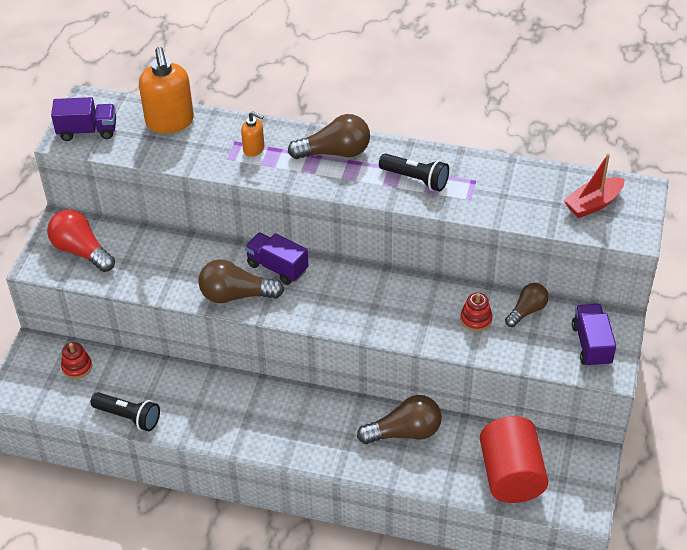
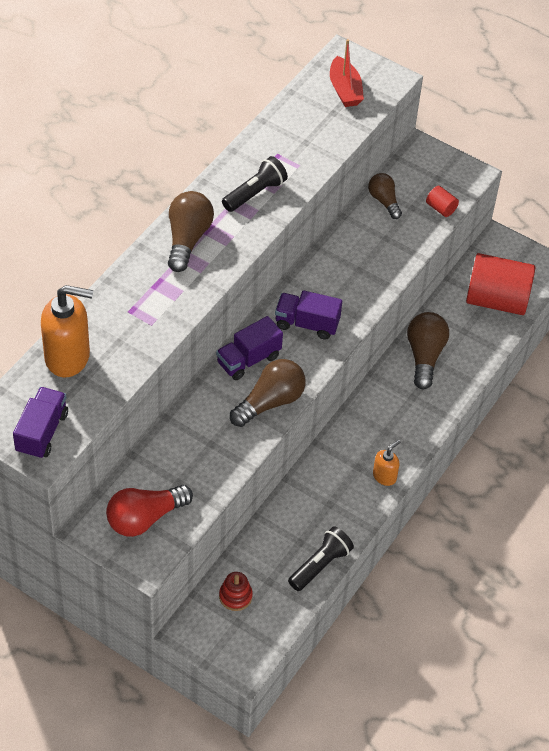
camera: 75 degrees left, 5 degrees up
(236, 295) = (270, 402): brown light bulb -> brown light bulb turned 150 degrees counterclockwise
(254, 149) = (149, 299): orange soap dispenser -> orange soap dispenser (384, 476)
(476, 319) = (378, 238): red stacking toy -> none
(545, 358) = (441, 208): none -> red cylinder
(591, 345) = (439, 175): purple truck -> purple truck (307, 324)

